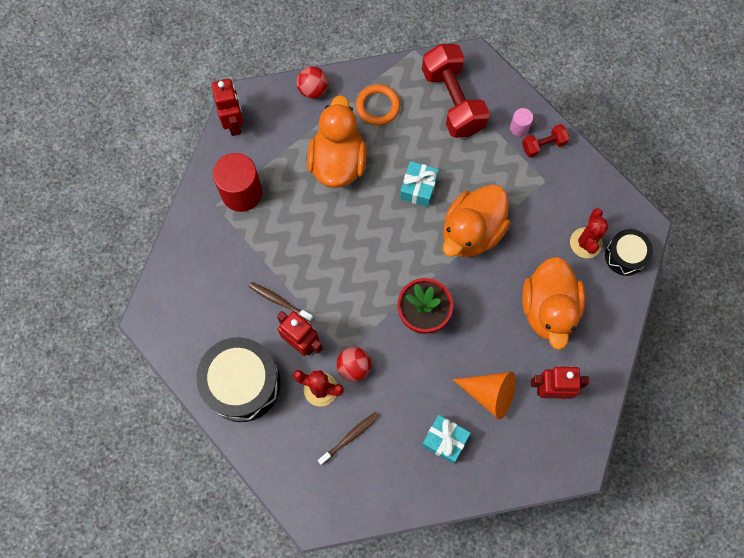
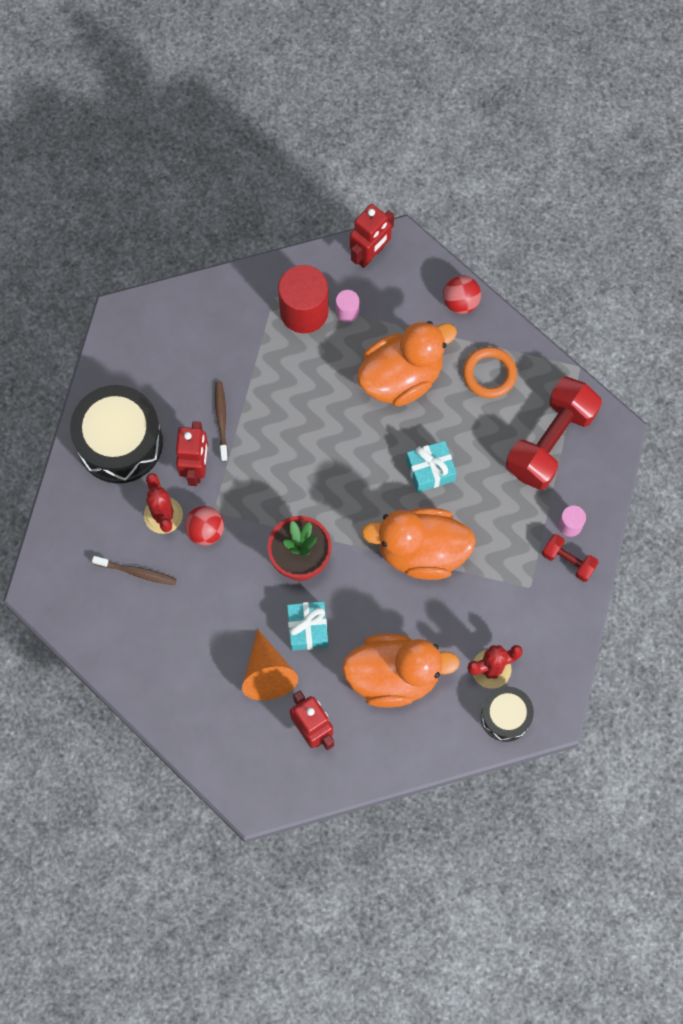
camera: 55 degrees right, 0 degrees up
(264, 165) = (347, 311): none -> pink cylinder
(444, 440) = (193, 660): turquoise gift -> turquoise gift (307, 629)
(548, 309) = (394, 676): orange duck -> orange duck turned 150 degrees counterclockwise

